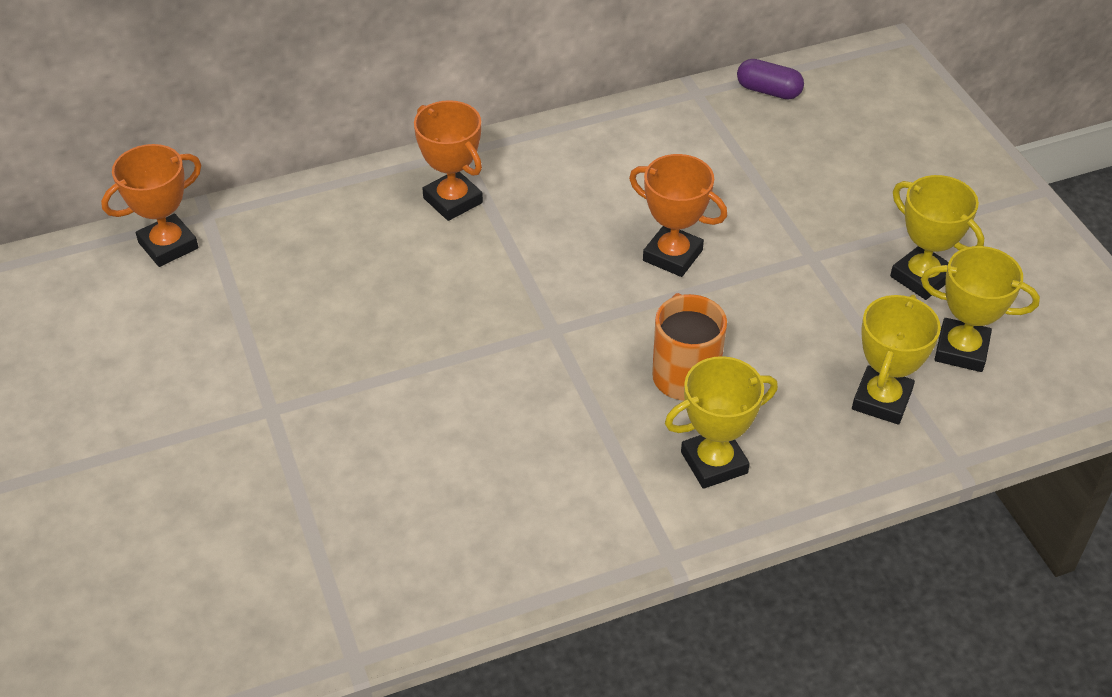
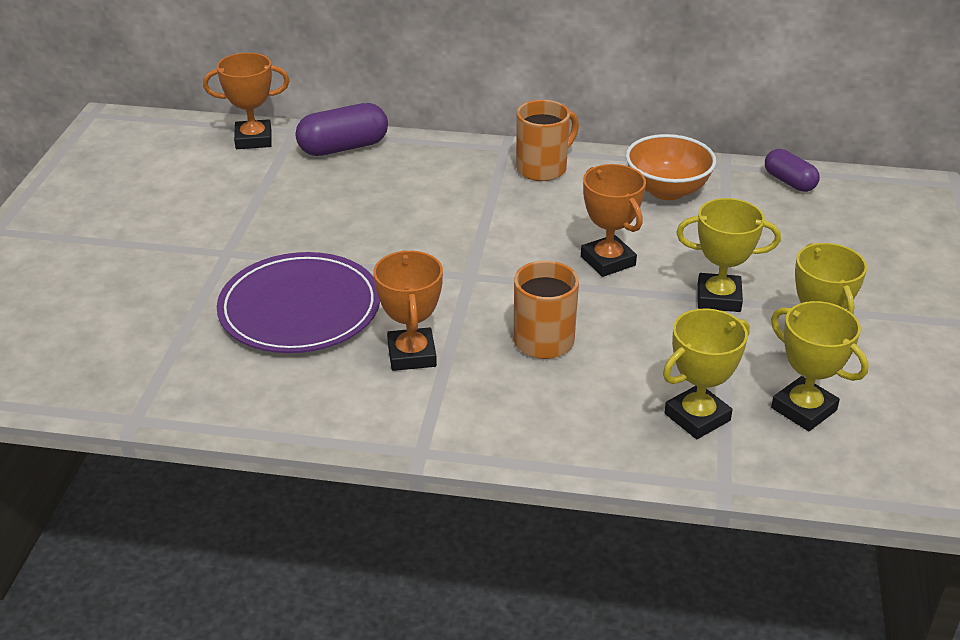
camera: 30 degrees right, 10 degrees down
(284, 217) = (343, 147): none -> purple capsule
(412, 446) = (300, 308): none -> purple plate
(452, 200) = (470, 174): orange trophy -> orange trophy (411, 355)
(521, 164) = (543, 168): none -> orange mug
(664, 145) = (667, 190): none -> orange bowl
(714, 463) = (514, 405): yellow trophy -> yellow trophy (718, 298)

